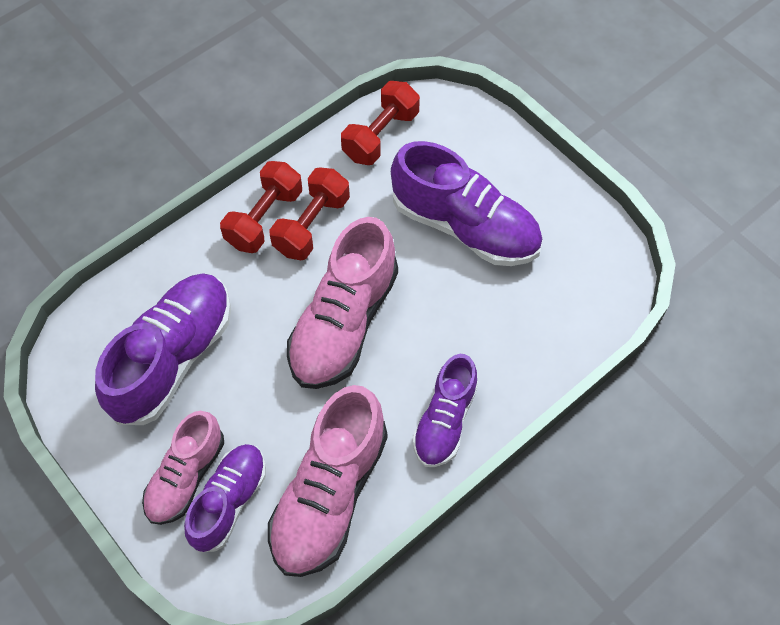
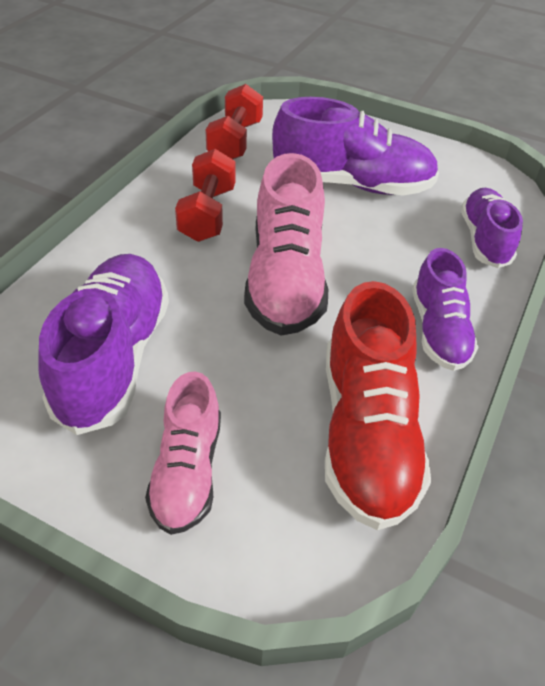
camera: 25 degrees left, 15 degrees down
(229, 501) = (255, 480): purple shoe -> purple shoe (484, 239)
(264, 218) = (156, 219): red dumbbell -> none
(329, 494) = (366, 434): pink shoe -> red shoe

